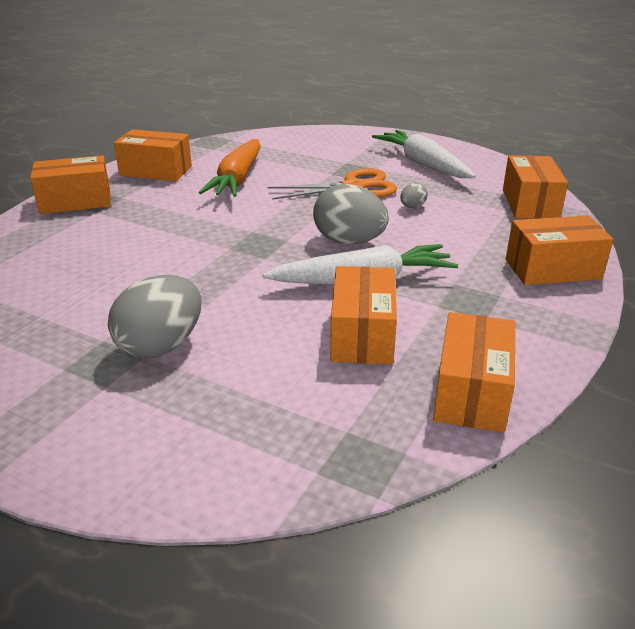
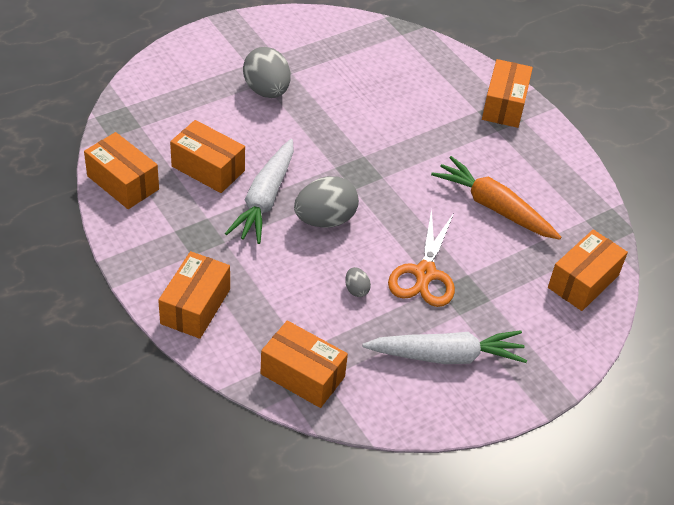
camera: 115 degrees right, 15 degrees up
(156, 171) = (546, 164): orange box -> orange box (583, 281)

